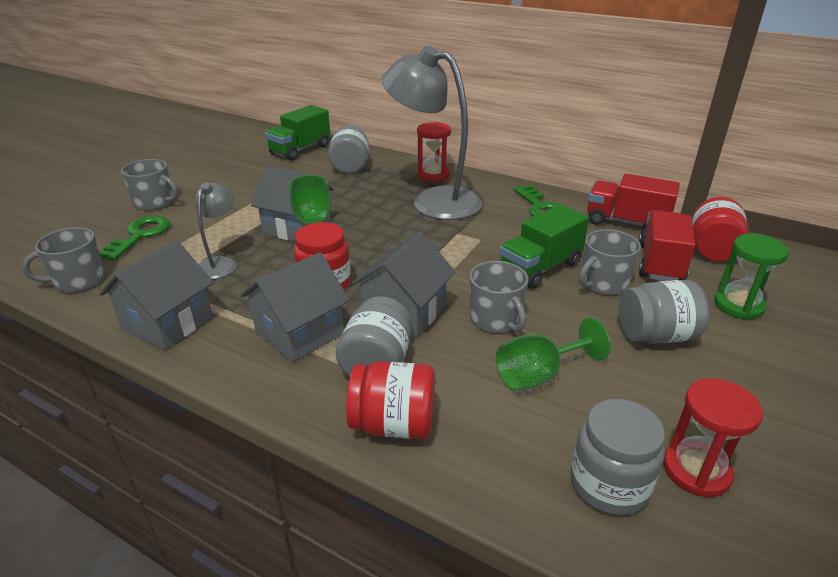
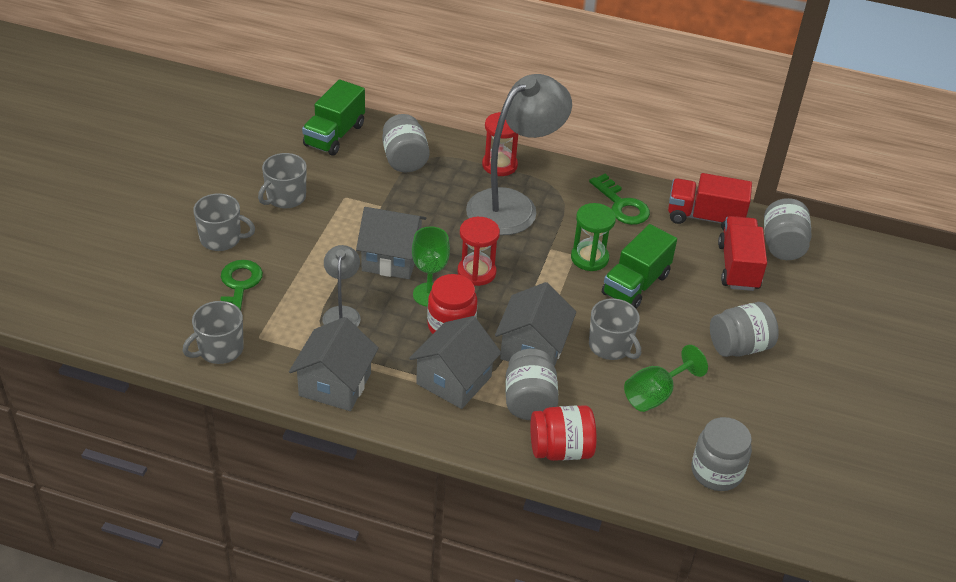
camera: 15 degrees left, 10 degrees up
(433, 200) = (513, 205): grey lamp -> grey lamp turned 120 degrees clockwise
(603, 283) = (692, 296): grey mug -> grey mug (285, 197)
(696, 470) = (772, 454): red hourglass -> red hourglass (476, 272)
(712, 250) = (782, 245): red jar -> grey jar
(738, 305) = (803, 307): green hourglass -> green hourglass (589, 258)

